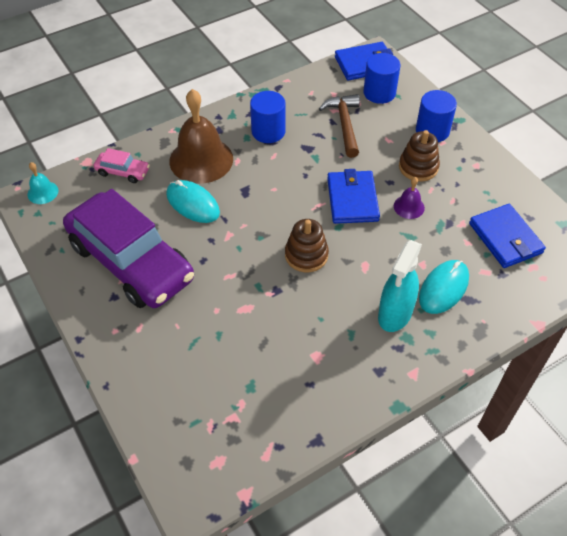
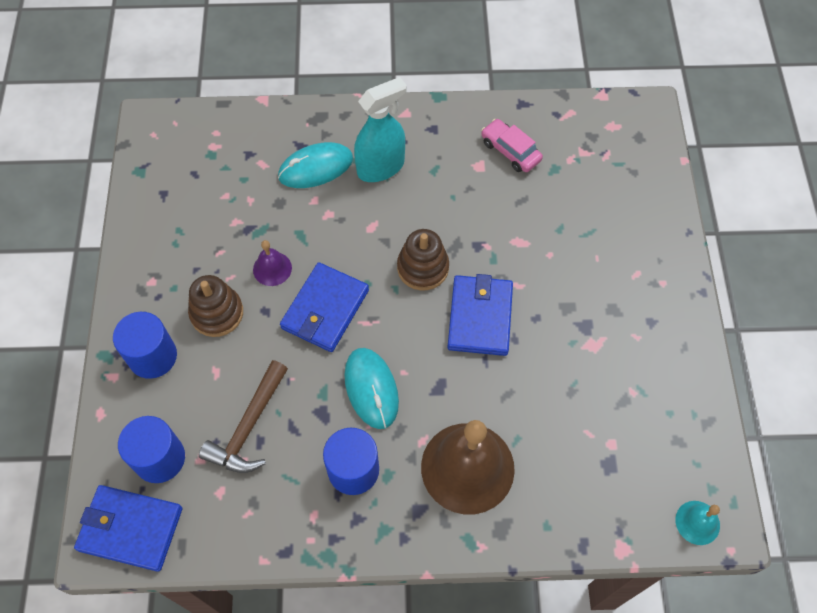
camera: 150 degrees left, 10 degrees up
(123, 172) = (579, 502): pink car -> pink car (510, 151)
(131, 261) = (617, 356): purple car -> none
(193, 204) = (512, 401): turquoise mouse -> turquoise mouse (371, 389)
(505, 238) = (210, 185): blue wallet -> blue wallet (480, 317)

